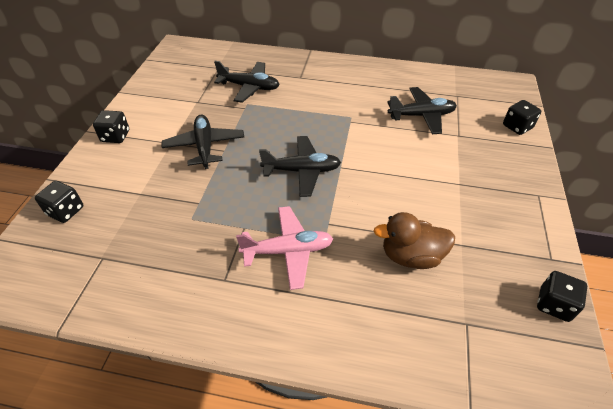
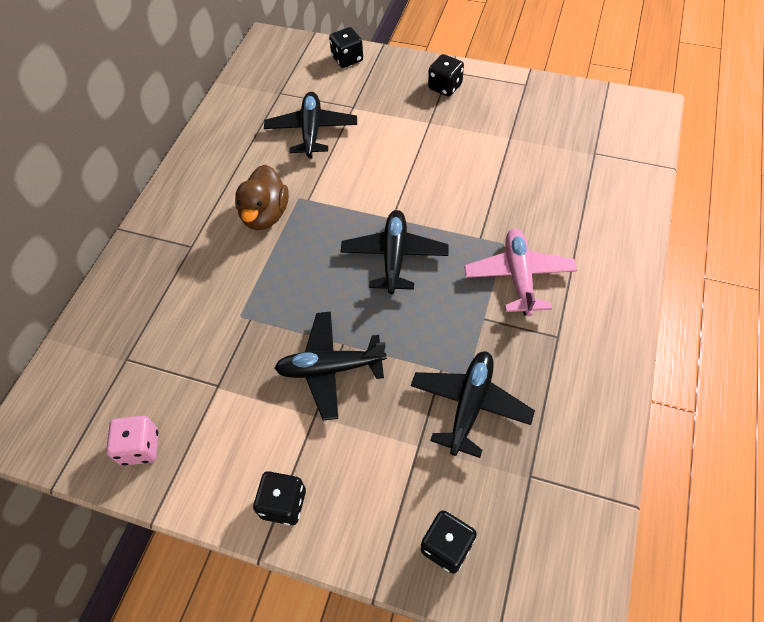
camera: 80 degrees left, 10 degrees up
(162, 81) = (140, 447): none -> pink dice
(249, 87) = (198, 312): black plane -> black plane (470, 405)
(411, 256) = (524, 176): brown duck -> brown duck (265, 215)
(554, 304) = (572, 96): black dice -> black dice (445, 87)

